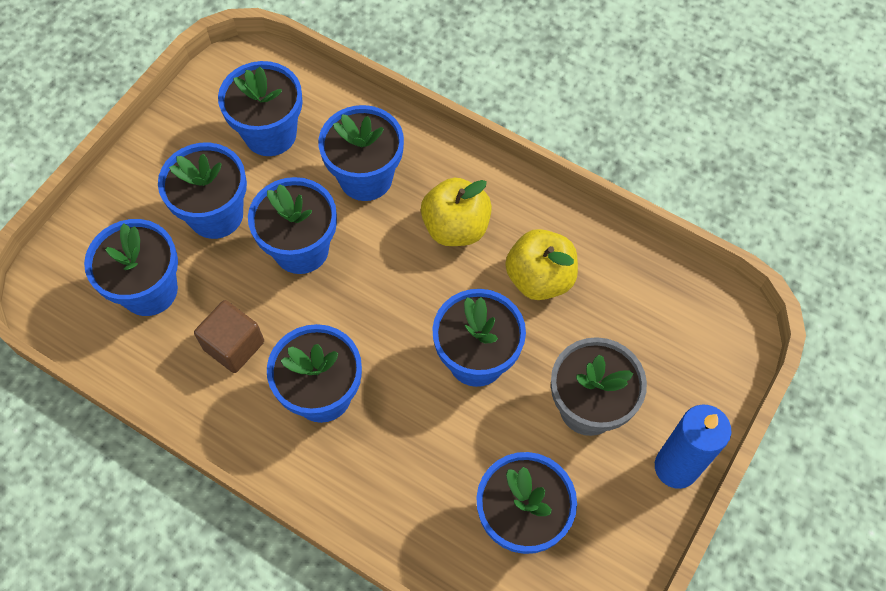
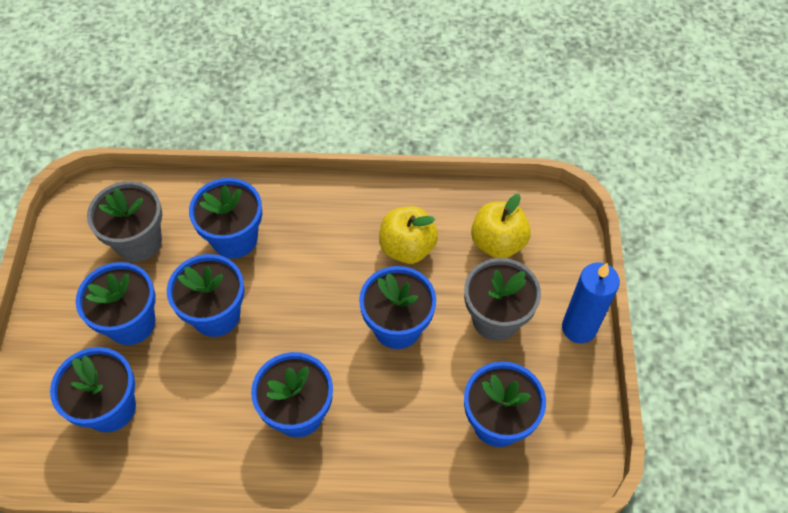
camera: 30 degrees left, 5 degrees down
(234, 345) = (206, 413): brown cube -> none
(270, 134) = (139, 242): blue flower pot -> grey flower pot
(456, 227) = (325, 241): yellow apple -> yellow apple (498, 242)

